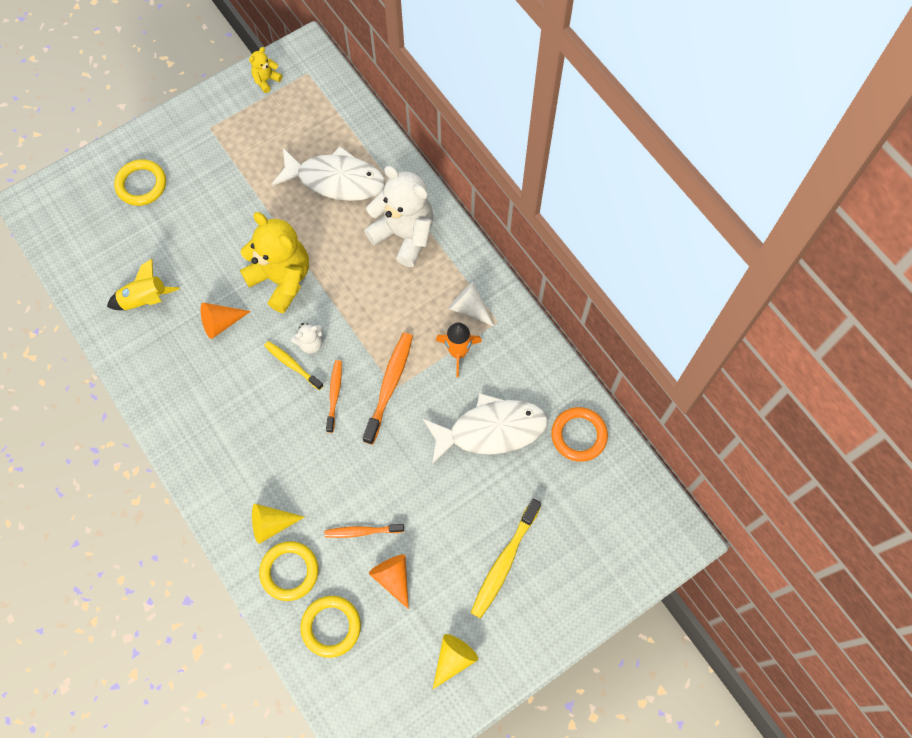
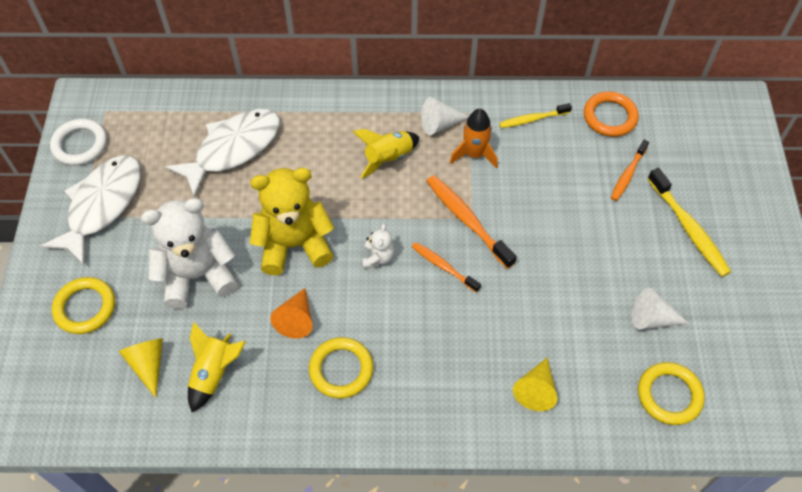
camera: 55 degrees left, 10 degrees down
(266, 80) = (80, 145): yellow teddy bear -> white ring
(289, 571) = (593, 400): yellow ring -> yellow ring (341, 369)
(292, 364) = (387, 284): yellow toothbrush -> yellow toothbrush (532, 119)
(362, 531) = (592, 318): orange toothbrush -> orange toothbrush (628, 174)
(393, 578) = (652, 318): orange cone -> white cone
(404, 235) = (332, 130): white teddy bear -> white teddy bear (197, 275)
(407, 292) = (388, 158): none -> yellow rocket
(453, 659) = (755, 314): yellow cone -> yellow cone (148, 364)
(491, 430) = (563, 171): white fish -> white fish (102, 206)

